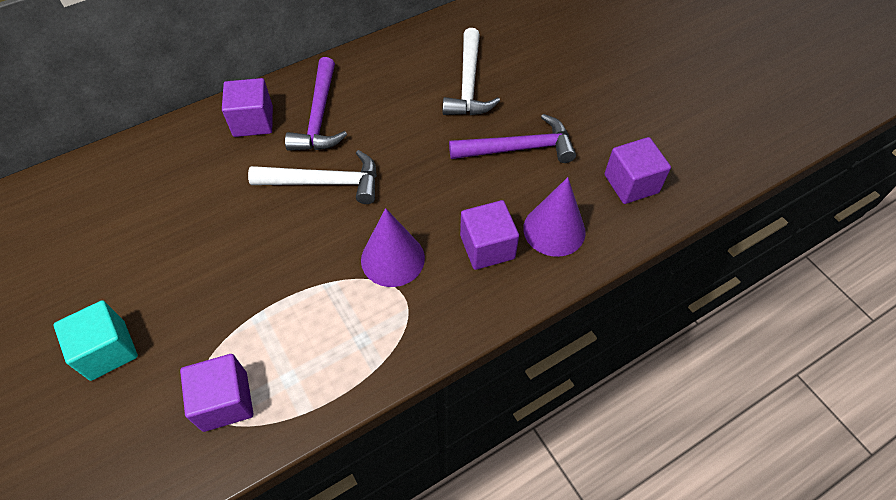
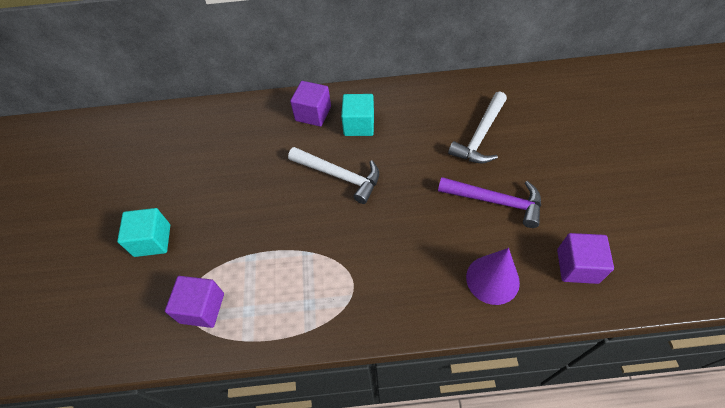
camera: 30 degrees right, 0 degrees up
(319, 116) = (359, 125): purple hammer -> turquoise cube
(392, 259) = (359, 252): purple cone -> none
(487, 247) = (432, 272): purple cube -> none

